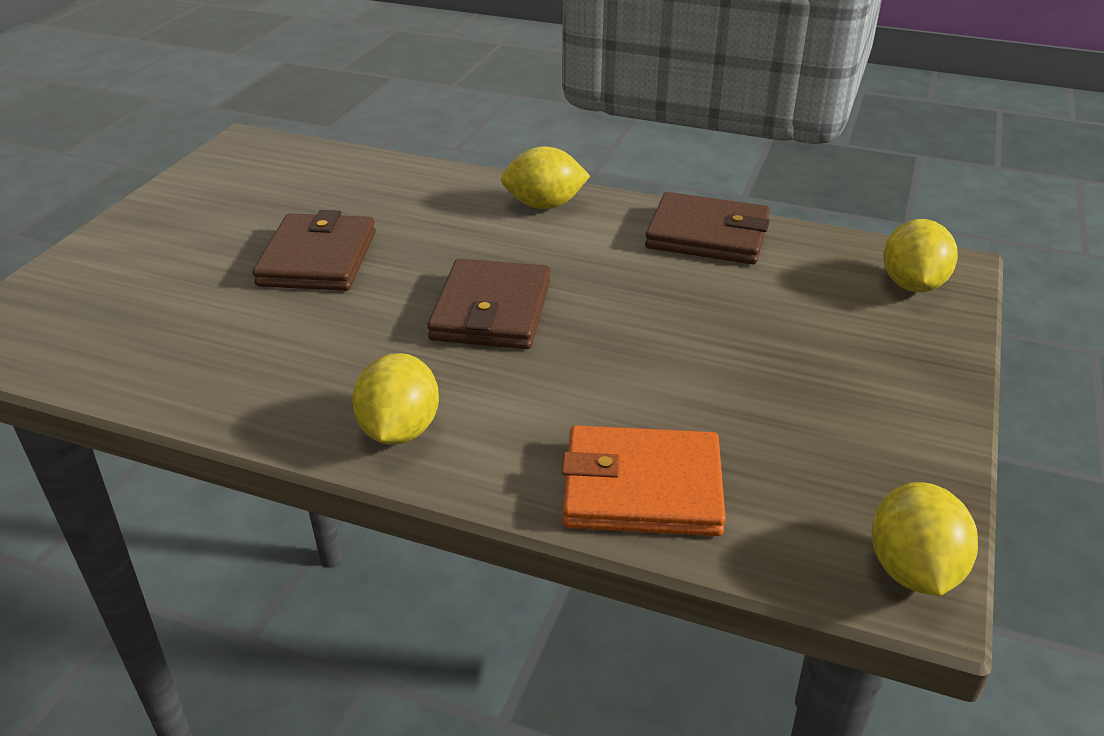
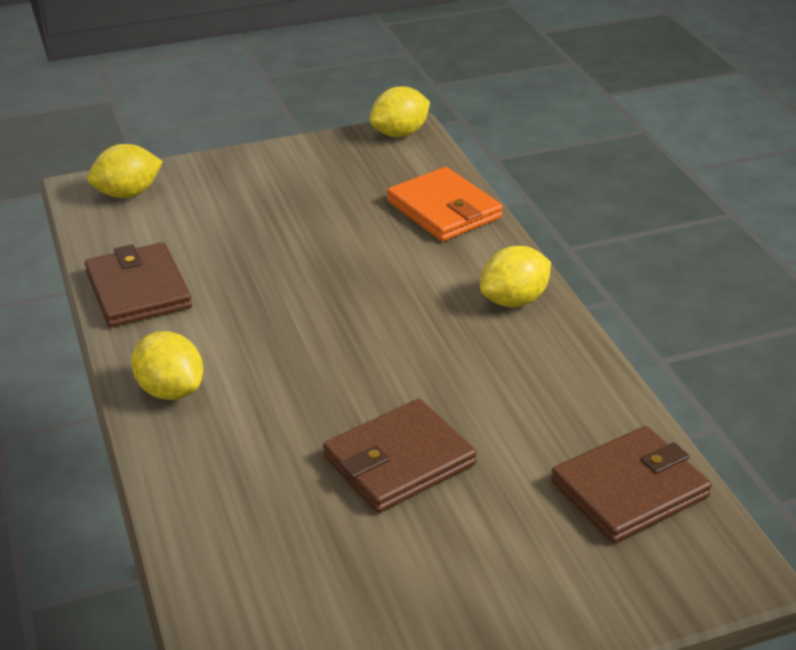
camera: 130 degrees left, 0 degrees up
(491, 310) = (357, 333): brown wallet -> brown wallet (629, 489)

